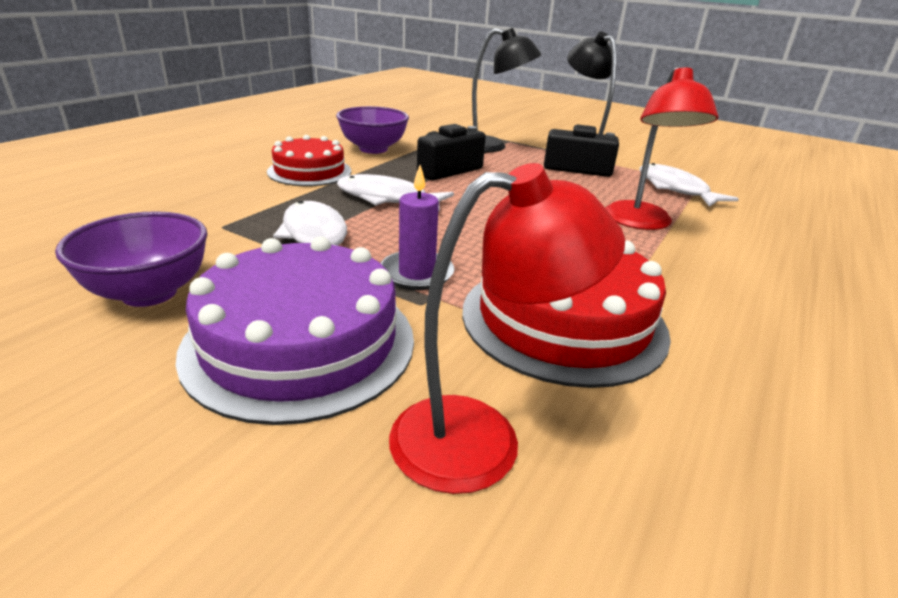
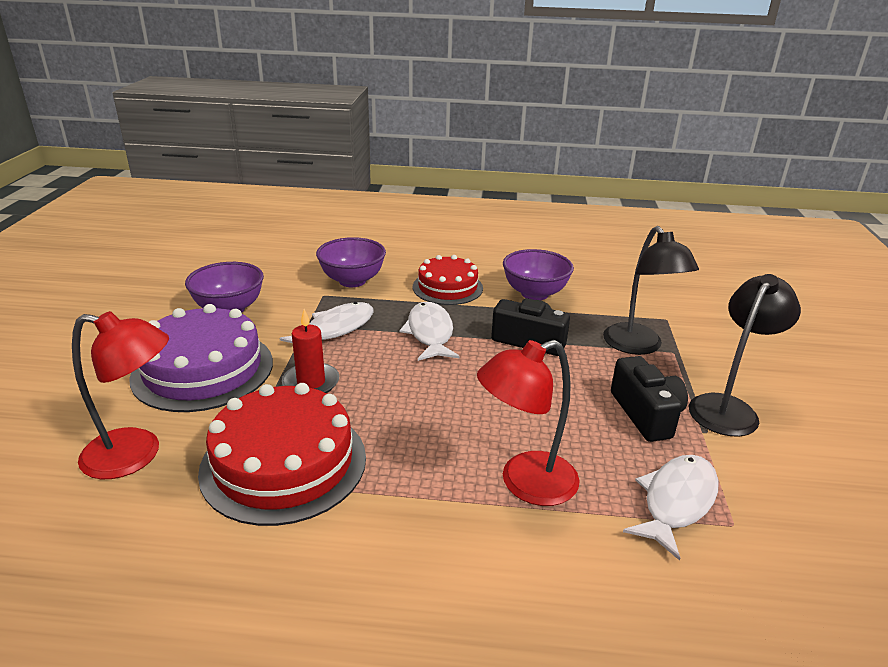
camera: 65 degrees right, 0 degrees up
(215, 205) = (352, 281): none -> purple bowl
(417, 273) = (311, 383): purple candle -> red candle
(481, 438) = (136, 455): red lamp -> red lamp turned 45 degrees counterclockwise

